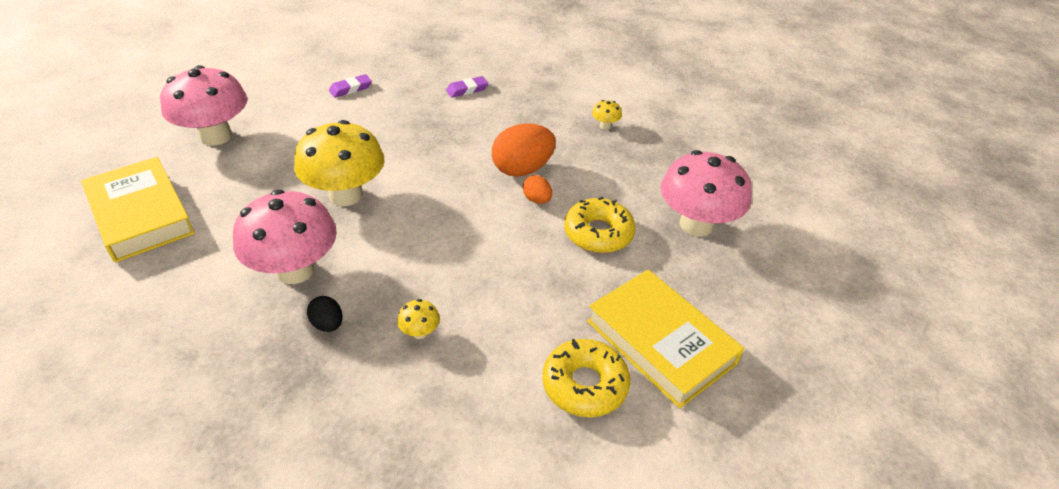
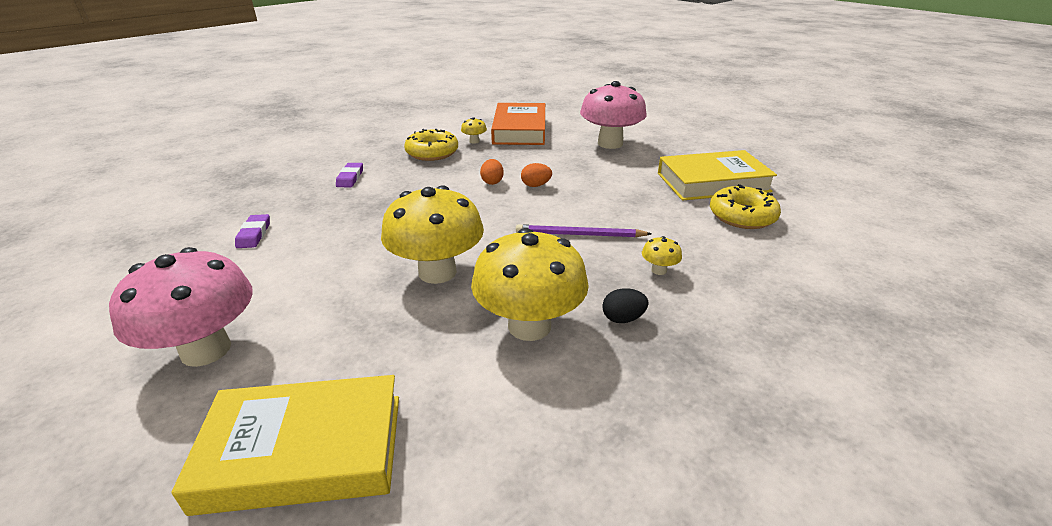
camera: 60 degrees left, 10 degrees down
(295, 270) = (529, 326): pink mushroom -> yellow mushroom
(455, 259) = (579, 235): none -> purple pencil
(522, 169) = (492, 182): orange egg -> orange egg, size x0.51
(598, 233) = (593, 174): yellow donut -> yellow donut (432, 153)
(665, 145) = (519, 130): none -> orange book

